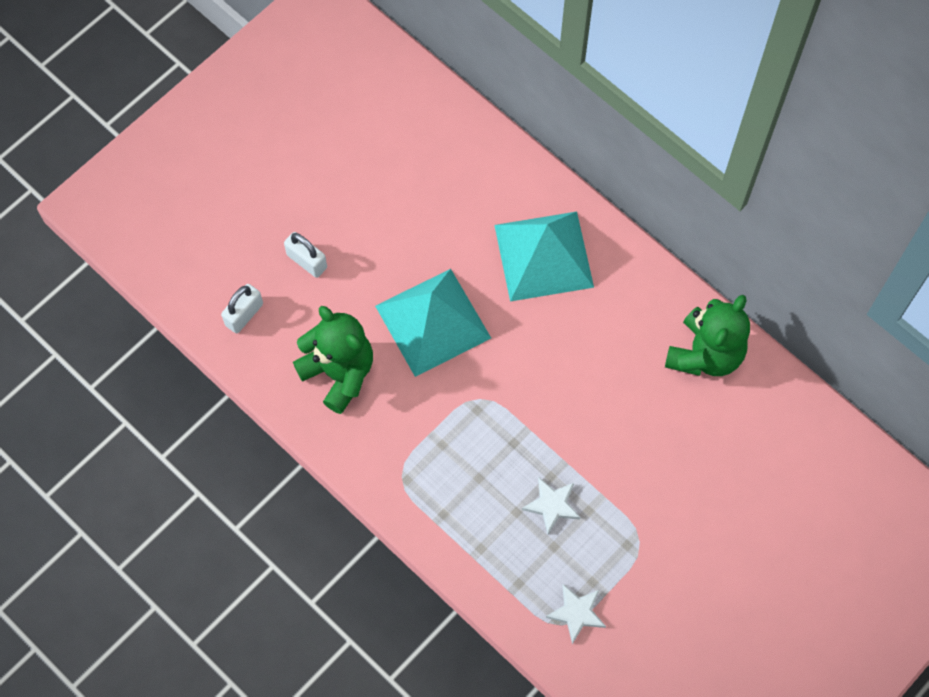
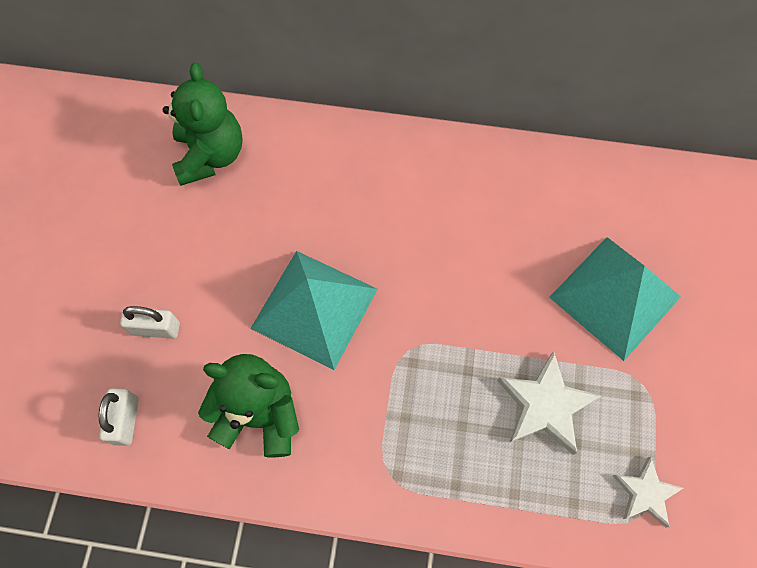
camera: 35 degrees left, 0 degrees up
(544, 256) = (370, 189): turquoise pyramid -> turquoise pyramid (615, 296)
(552, 505) = (545, 405): white star -> white star, size x1.57
(705, 354) = (564, 186): green teddy bear -> green teddy bear (211, 155)

